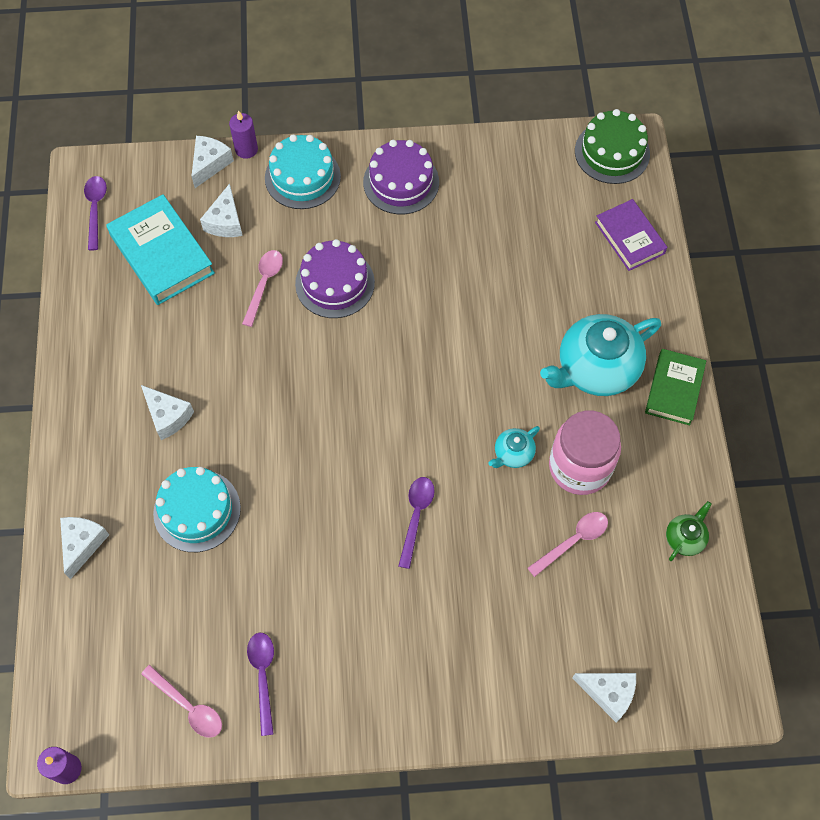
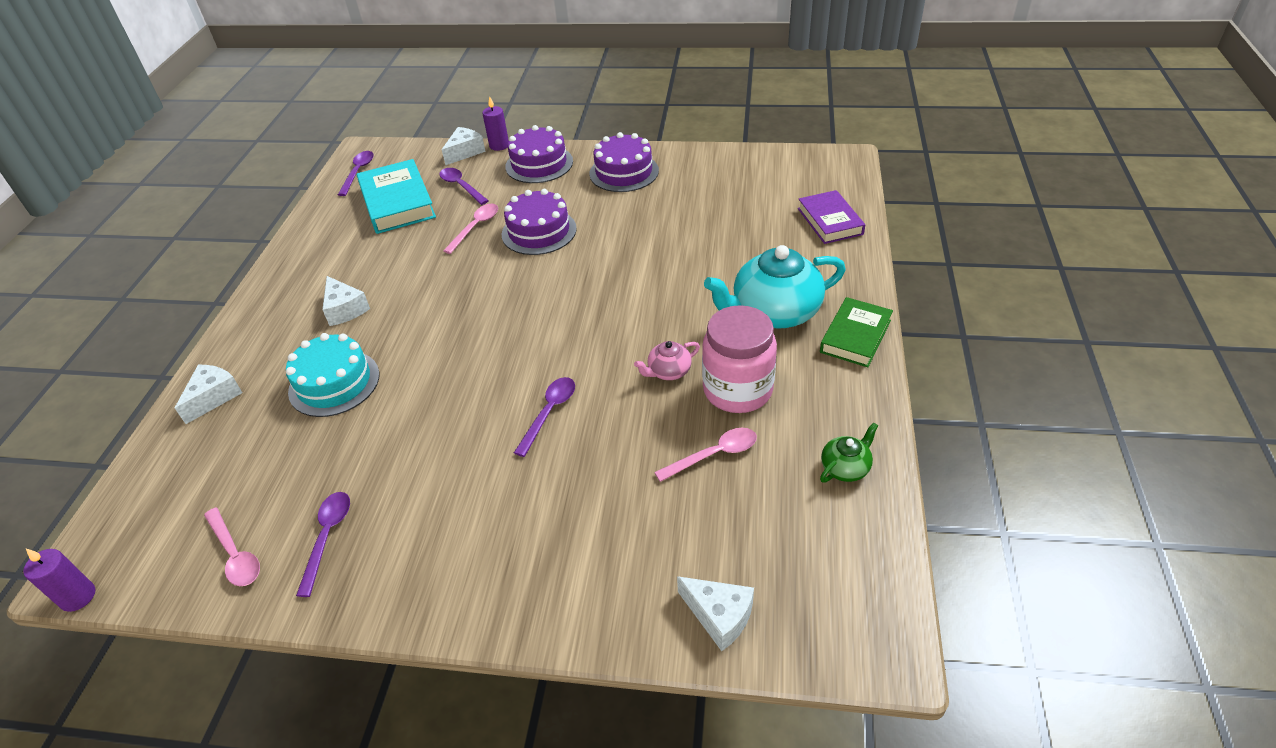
camera: 15 degrees right, 20 degrees down
(225, 221) = (461, 186): white cheese -> purple spoon
(302, 177) = (539, 164): turquoise cake -> purple cake
(513, 454) = (668, 371): turquoise teapot -> pink teapot
(612, 152) = (824, 165): green cake -> none

